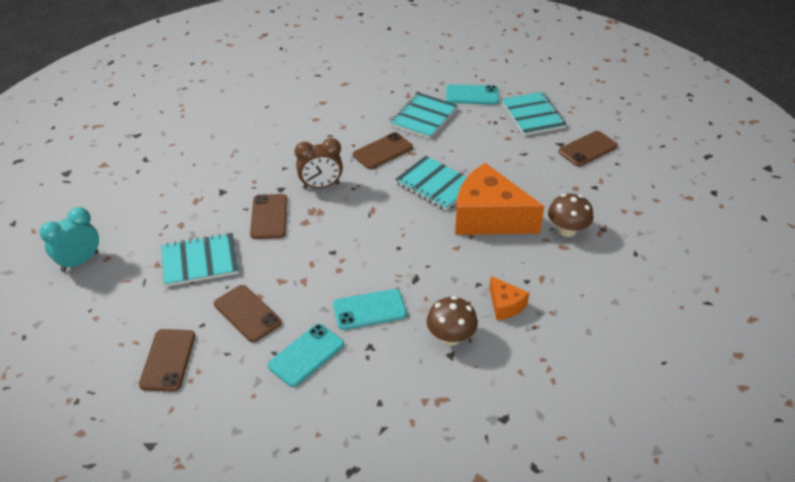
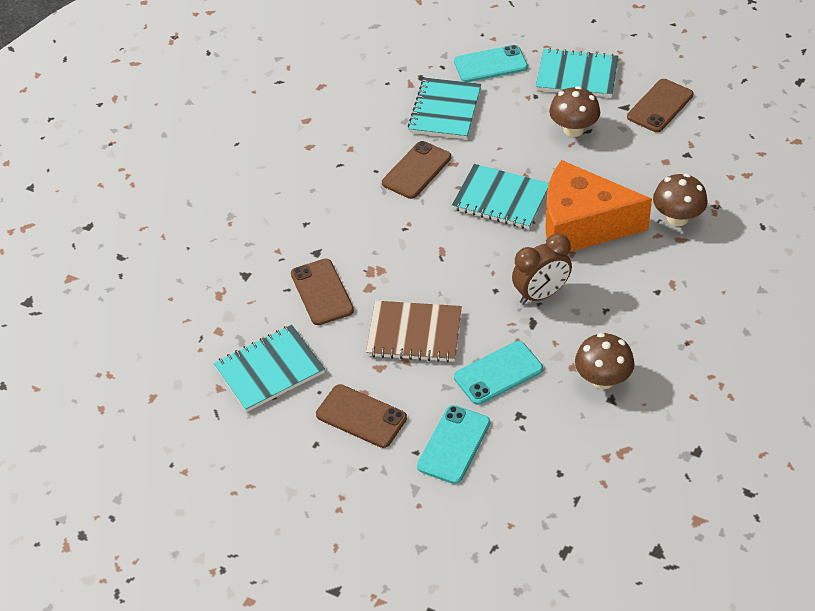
camera: 15 degrees left, 5 degrees up
(80, 261) = (121, 410): turquoise clock -> none
(168, 360) = (300, 495): brown phone -> none
(320, 263) = (414, 333): none -> brown notebook
(321, 186) = (364, 236): brown clock -> brown clock (541, 294)
(505, 305) = (646, 326): orange cheese -> none
(513, 150) = (573, 129): none -> brown mushroom
(533, 115) = (577, 75): turquoise notebook -> turquoise notebook turned 45 degrees counterclockwise

